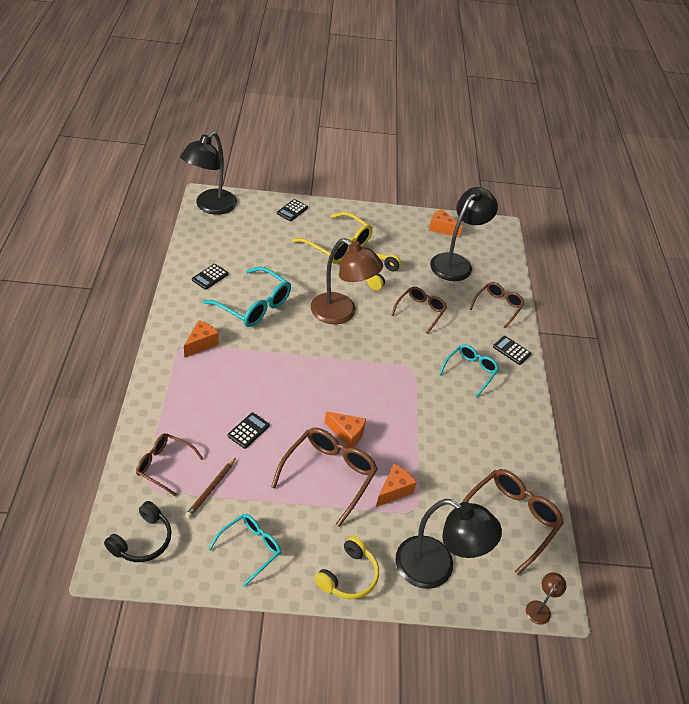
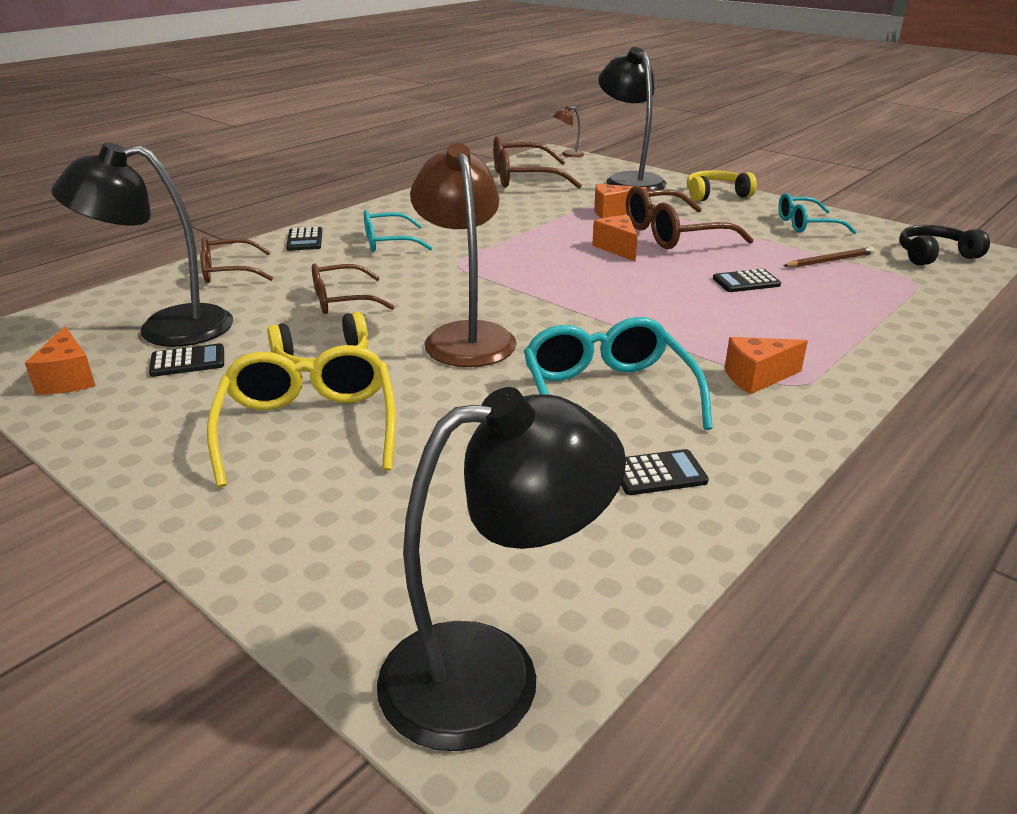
camera: 135 degrees left, 15 degrees down
(165, 466) = (886, 288): brown glasses -> none
(292, 210) = (281, 549): black calculator -> black calculator (188, 361)

